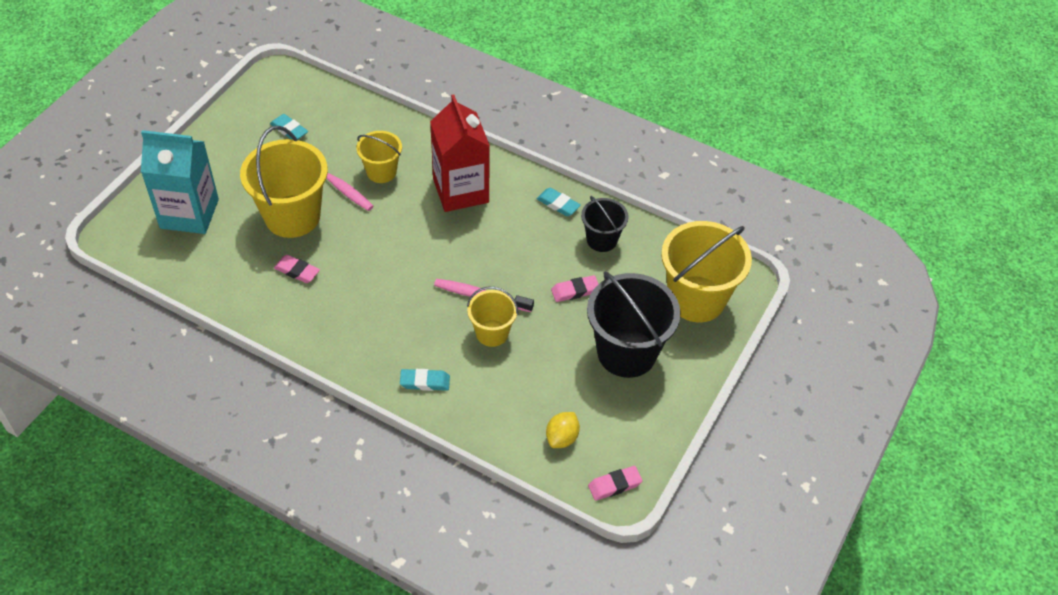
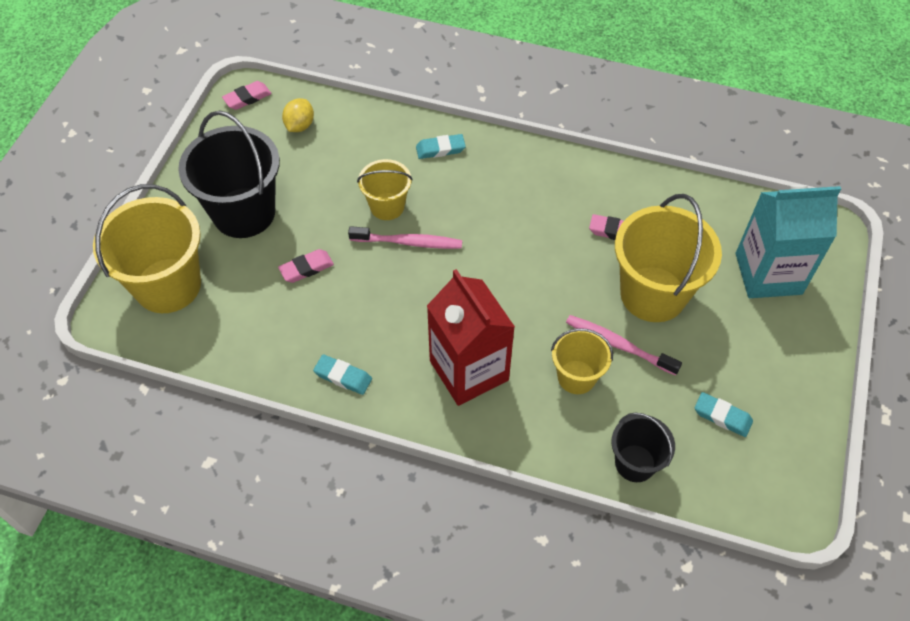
camera: 170 degrees right, 5 degrees up
(602, 240) = (282, 338): black bucket -> black bucket (635, 463)

